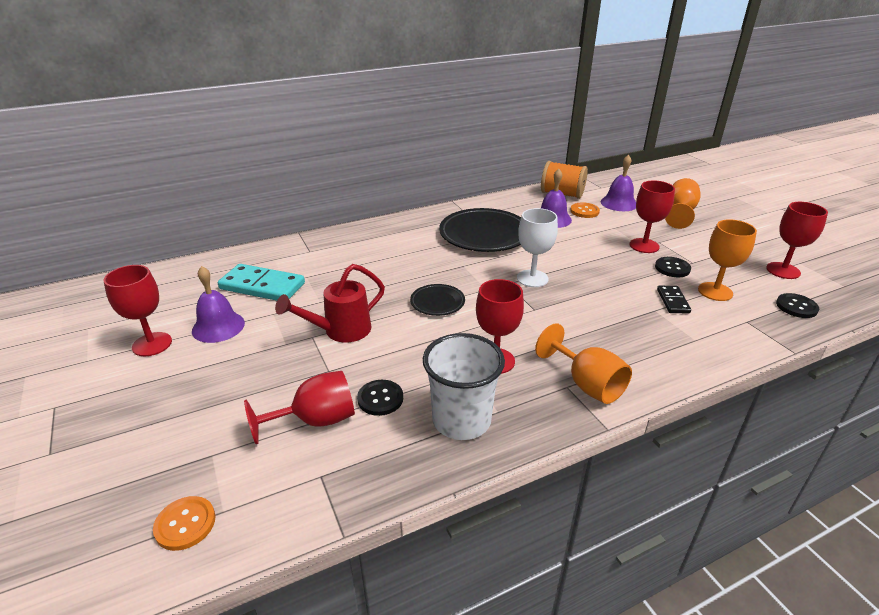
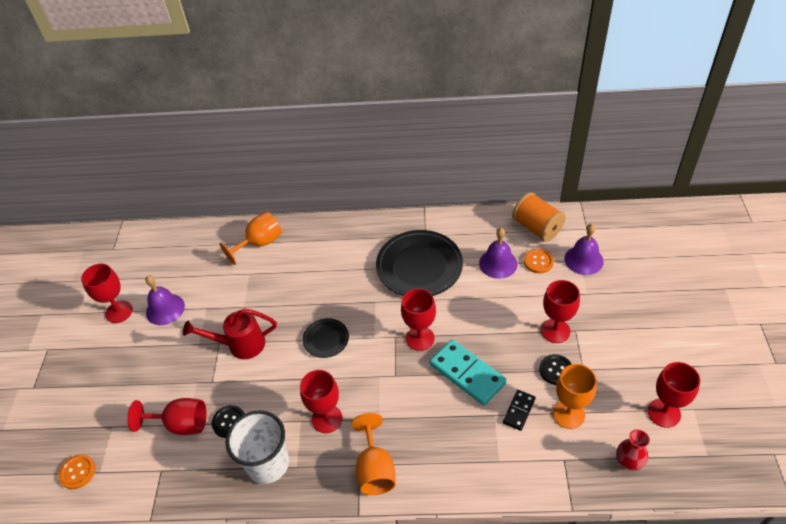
camera: 30 degrees right, 15 degrees up
(262, 286) = (213, 274): turquoise domino -> turquoise domino (467, 373)
(532, 278) = (420, 338): white goblet -> red goblet
(679, 213) = (635, 295): orange goblet -> orange goblet (260, 243)
(796, 307) = (628, 462): black button -> red vase

